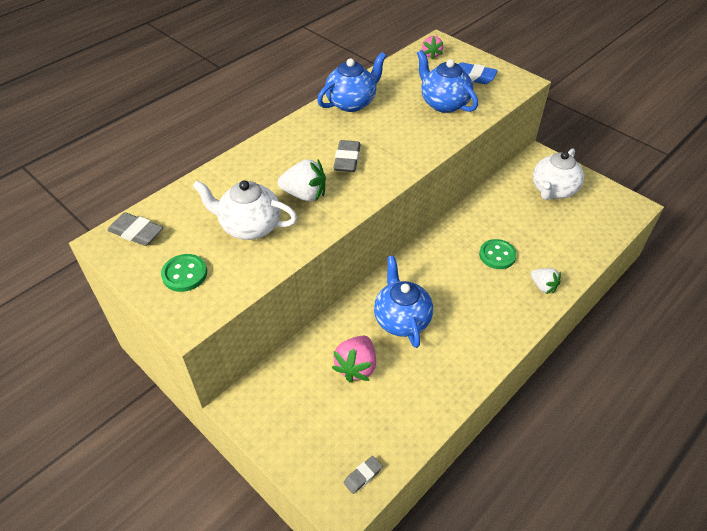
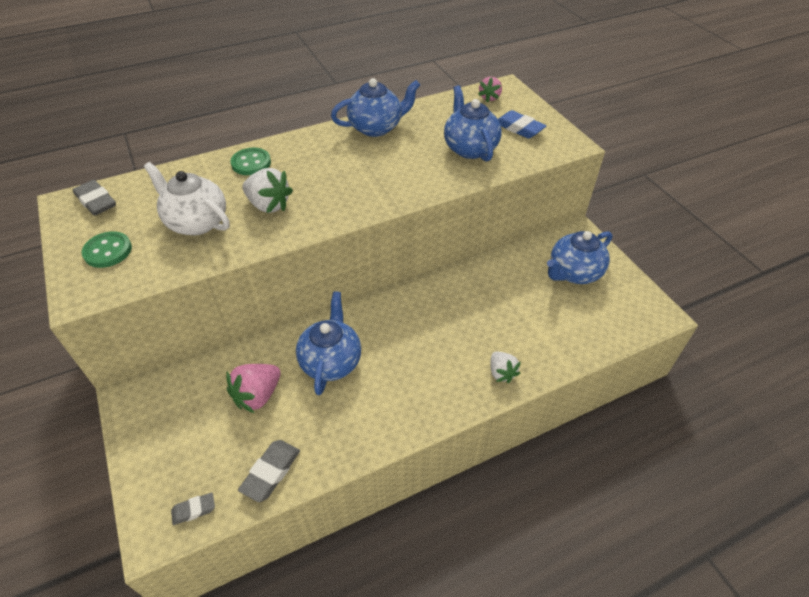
camera: 20 degrees right, 0 degrees up
(347, 160) = (333, 181): grey eraser -> grey eraser (271, 472)
(497, 255) = (470, 325): green button -> green button (251, 163)
(553, 190) = (573, 273): white teapot -> blue teapot

